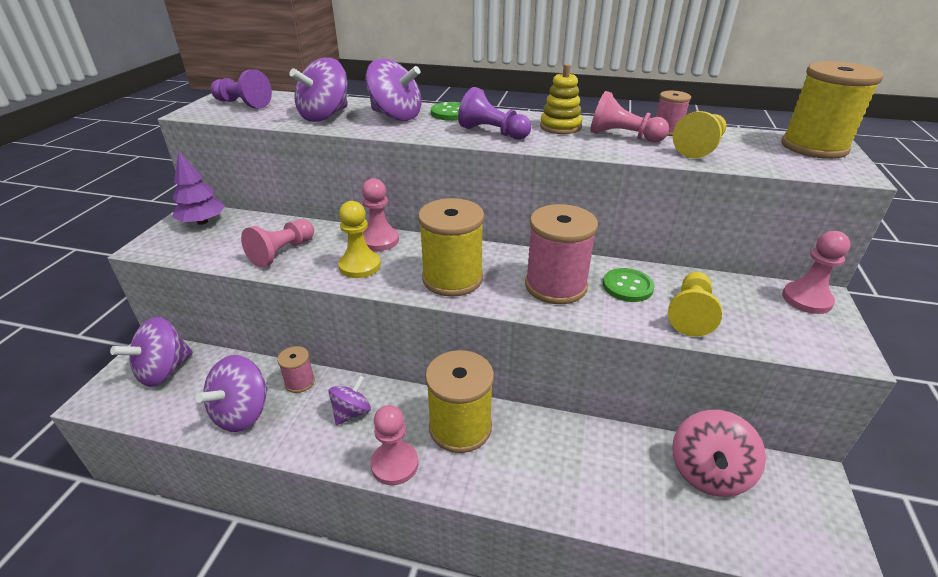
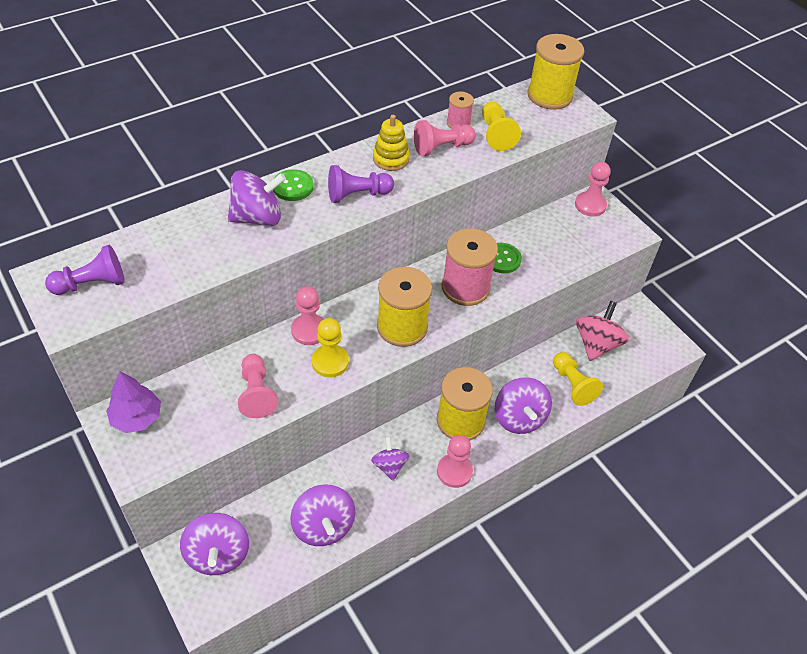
camera: 50 degrees left, 15 degrees up
(300, 382) = (328, 477): pink spool -> none
(325, 116) = (200, 253): purple spinning top -> purple spinning top (519, 418)
(690, 314) = (550, 257): yellow pawn -> yellow pawn (572, 385)
(708, 472) = (596, 344): pink spinning top -> pink spinning top turned 135 degrees counterclockwise

